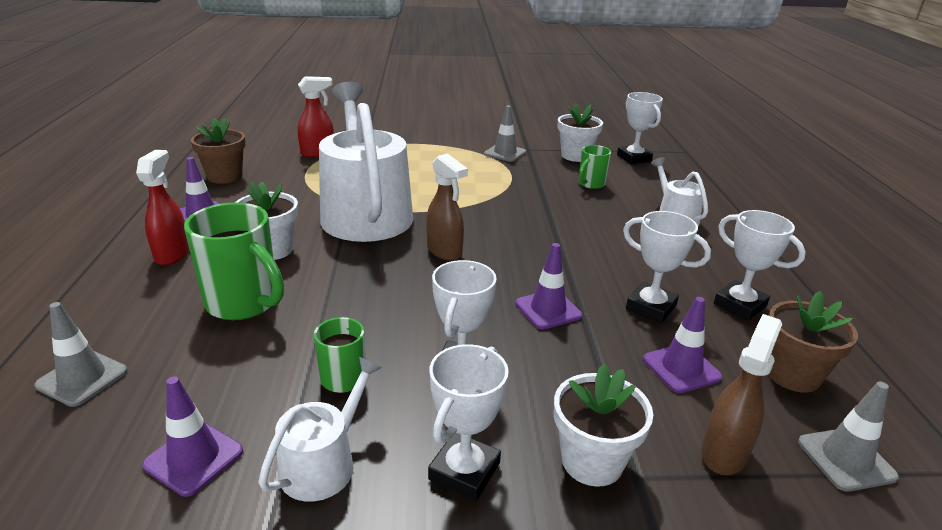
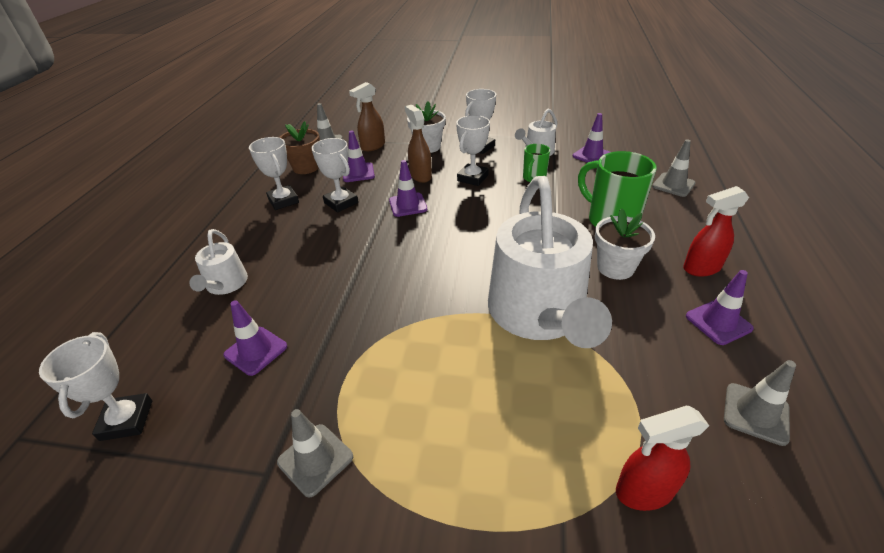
camera: 165 degrees left, 10 degrees up
(172, 254) = (701, 268): red spray bottle -> red spray bottle turned 60 degrees clockwise
(225, 176) = (756, 413): brown flower pot -> grey traffic cone
(445, 251) = (464, 256): brown spray bottle -> brown spray bottle (420, 176)
(575, 156) = (208, 437): white flower pot -> none
(590, 184) = (256, 351): green mug -> purple traffic cone

